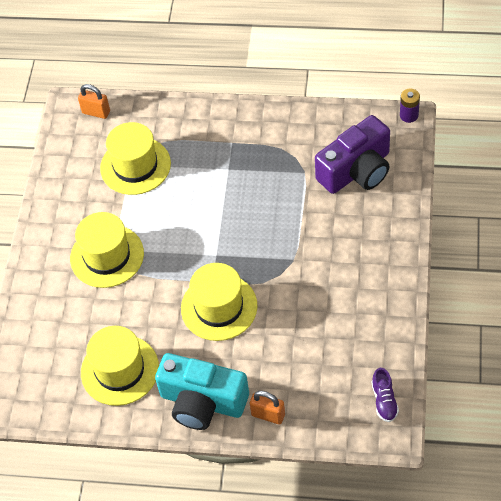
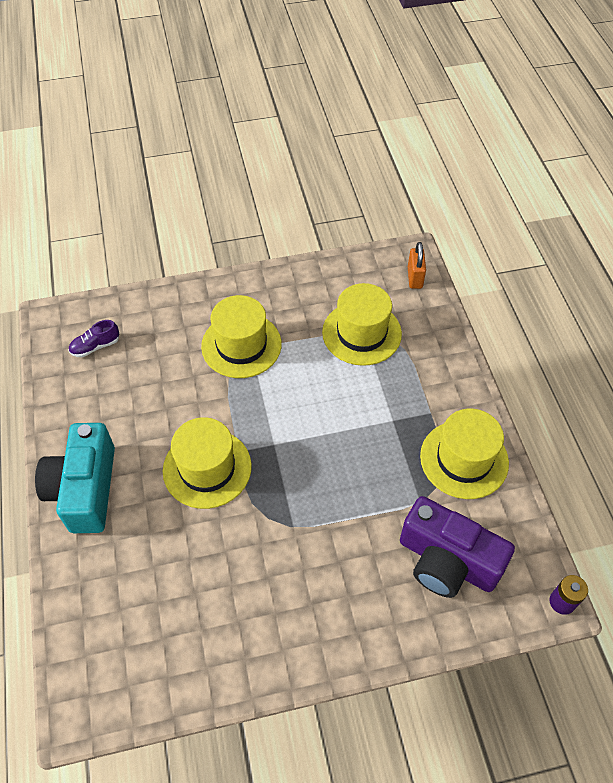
camera: 65 degrees right, 0 degrees up
(120, 370) = (109, 400): yellow hat -> yellow hat (464, 459)
(268, 415) = (80, 561): orange padlock -> none
(384, 400) = (121, 691): purple shoe -> purple shoe (95, 346)

